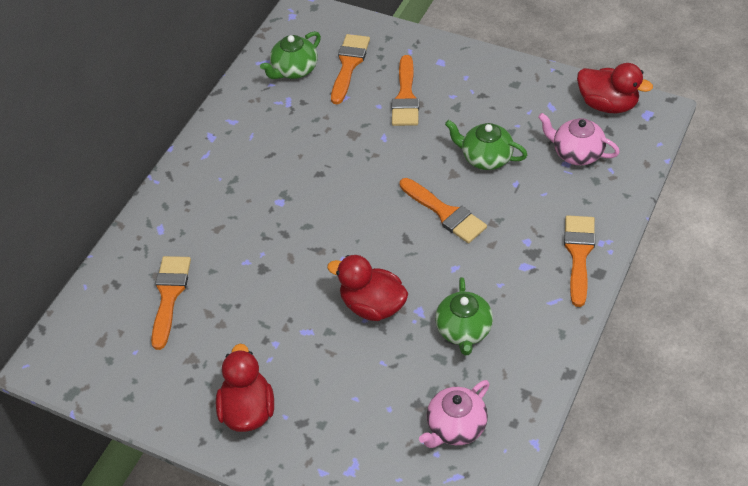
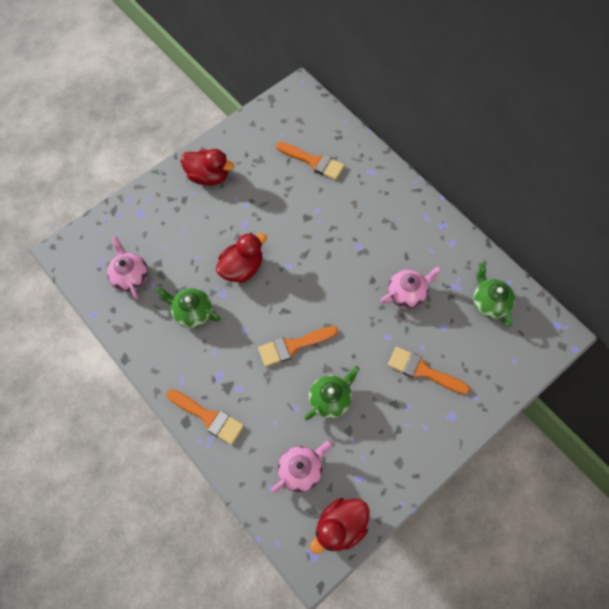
camera: 110 degrees right, 15 degrees up
(320, 138) = (407, 293): none -> pink teapot
(349, 65) = (478, 344): orange brush -> none

